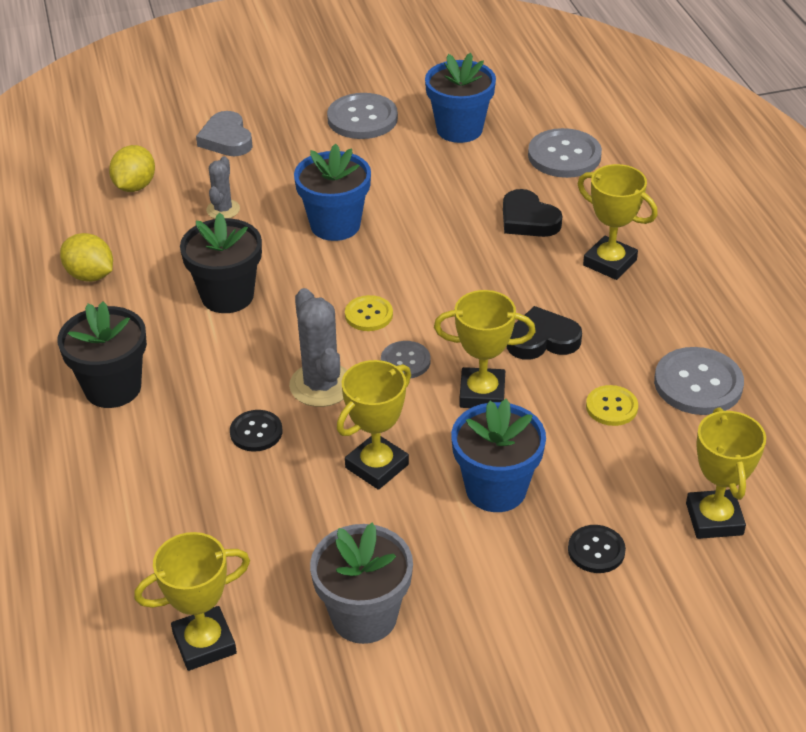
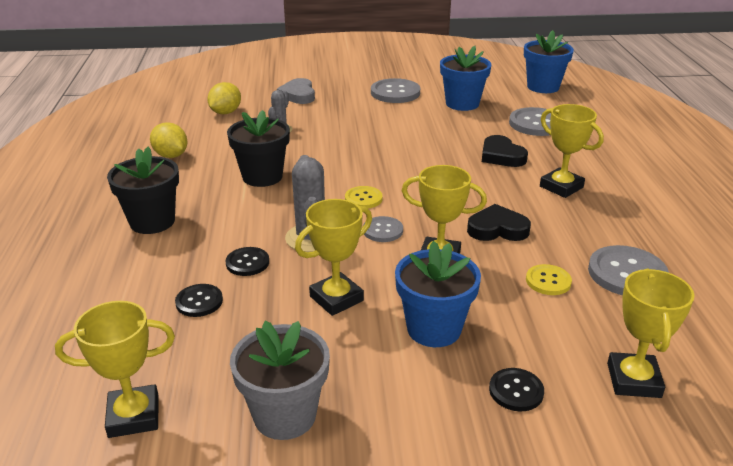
camera: 10 degrees right, 10 degrees down
(219, 494) = (199, 302): none -> black button
(335, 225) = (356, 145): blue flower pot -> blue flower pot (543, 87)

